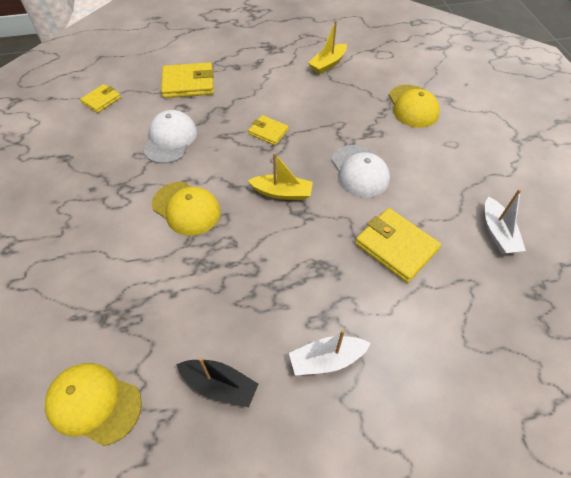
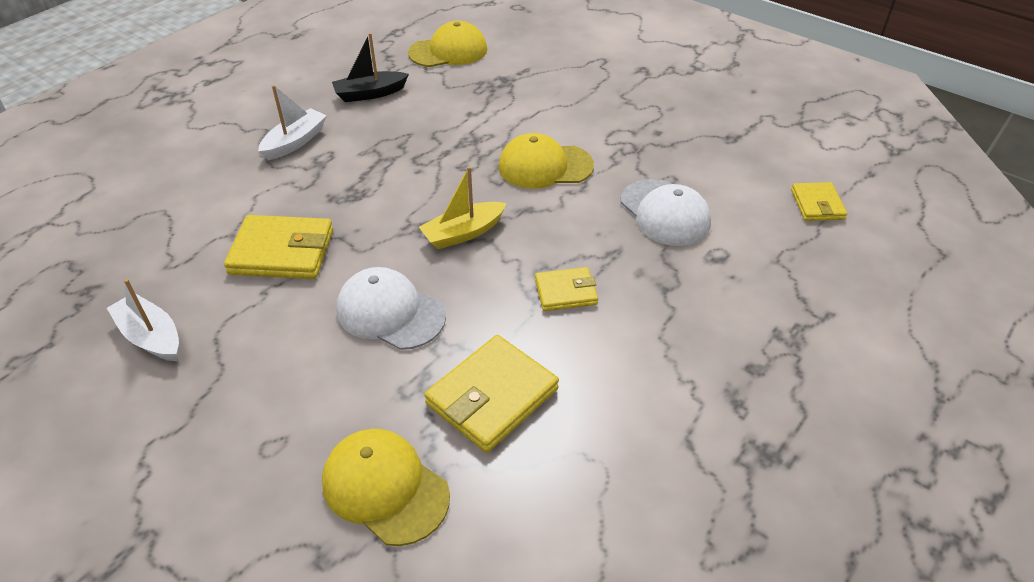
camera: 140 degrees right, 10 degrees down
(188, 83) = (767, 292): yellow wallet -> yellow wallet (492, 396)
(328, 64) = (623, 488): yellow boat -> none

